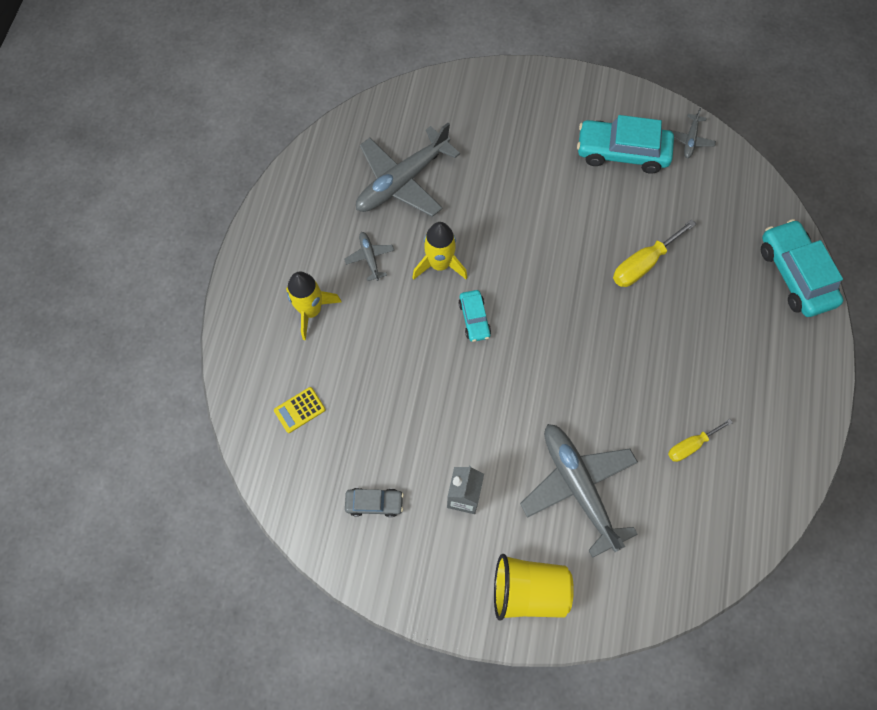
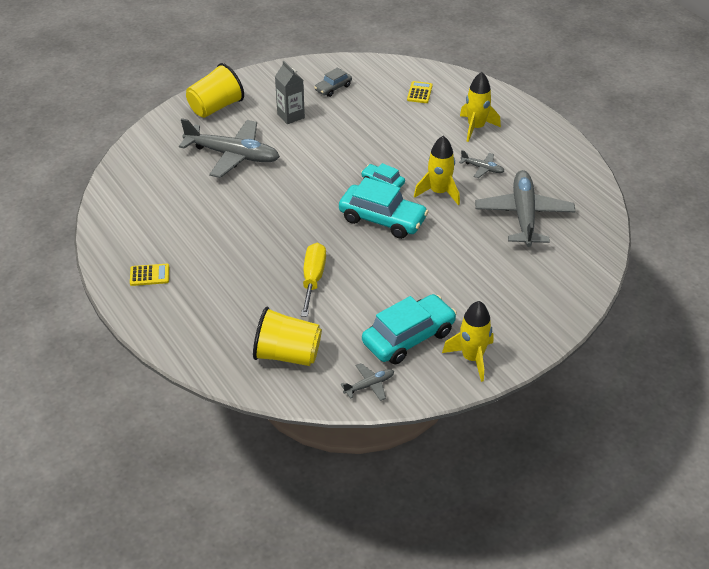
camera: 135 degrees right, 25 degrees down
(595, 101) = (472, 358): none -> yellow rocket
(690, 140) = (369, 385): grey plane -> grey plane turned 90 degrees clockwise
(690, 445) = (184, 211): yellow screwdriver -> none
(728, 211) = (287, 355): none -> yellow cup
(782, 387) = (149, 275): none -> yellow calculator
(794, 275) = (197, 347): turquoise car -> turquoise car (382, 219)

